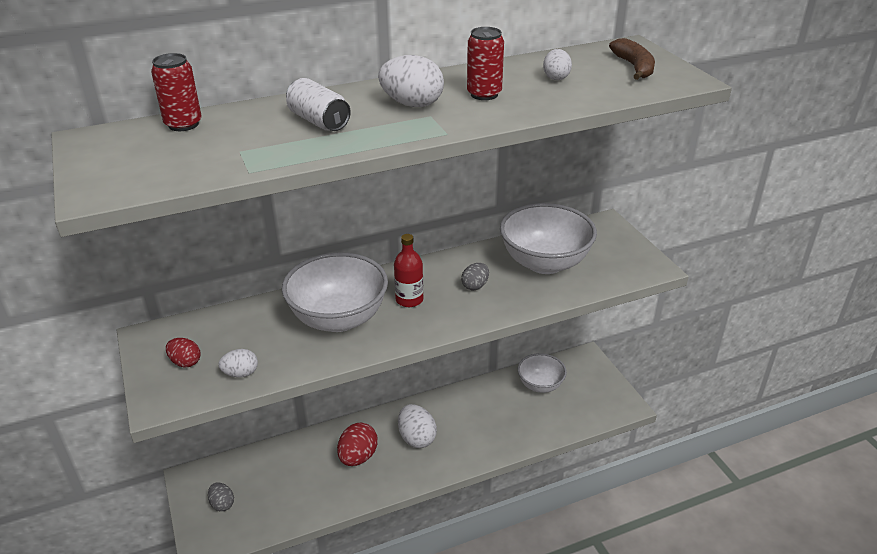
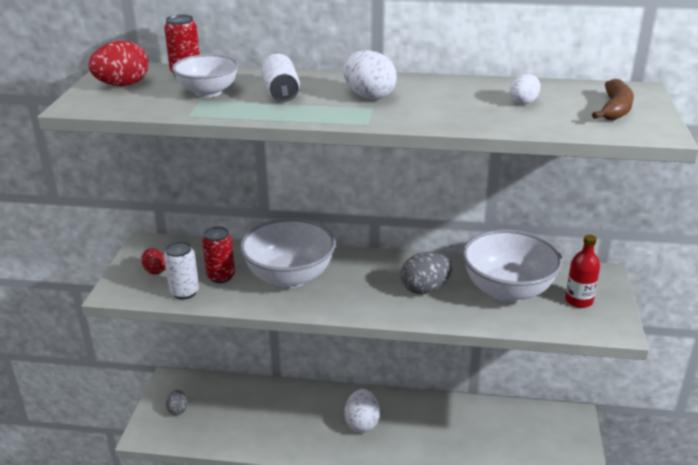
camera: 30 degrees right, 5 degrees down
(241, 373) = (184, 292): white egg -> white can
(358, 457) = (303, 418): red egg -> red egg (123, 85)
(409, 300) = (358, 281): red bottle -> red bottle (579, 300)
(475, 286) = (425, 289): grey egg -> grey egg, size x1.65
(484, 94) = (439, 101): red can -> red can (221, 276)
(540, 385) = (509, 423): white bowl -> white bowl (208, 92)

